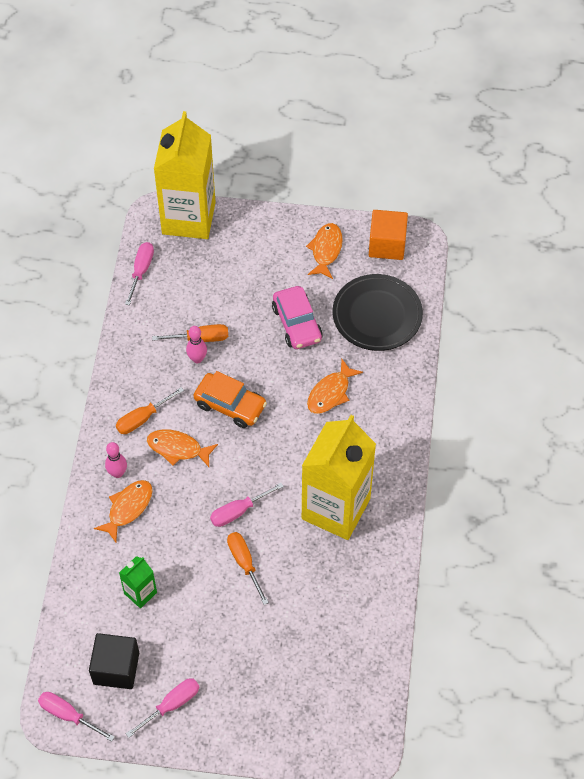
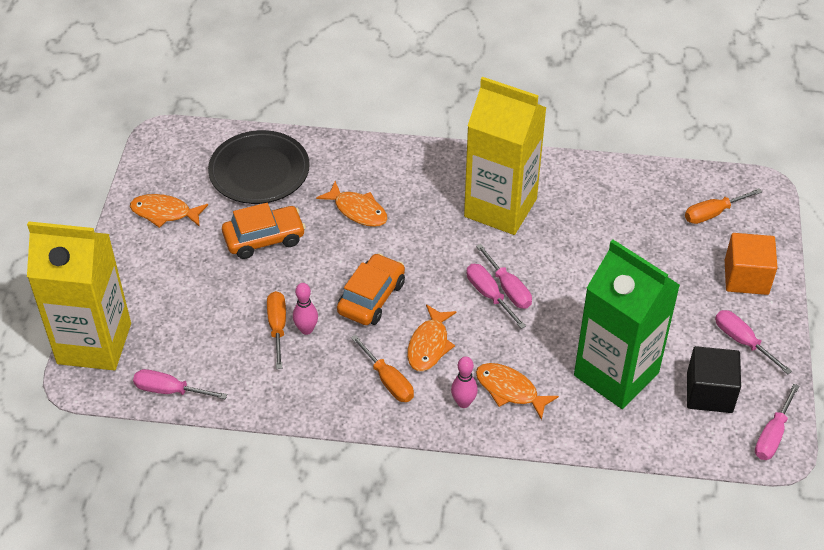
camera: 90 degrees left, 10 degrees down
(140, 593) = (616, 374): green carton -> green carton, size x2.27
(230, 496) = (489, 295): none -> pink screwdriver
(244, 563) = (571, 282): orange screwdriver -> orange screwdriver (713, 213)
(297, 323) = (264, 239): pink car -> orange car
(387, 245) = (165, 161): orange cube -> orange cube (746, 277)

